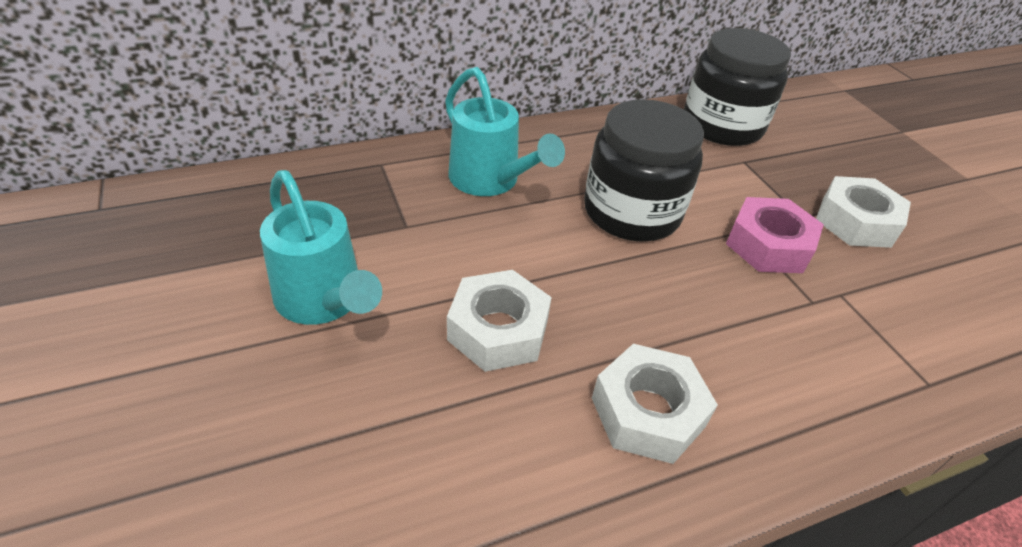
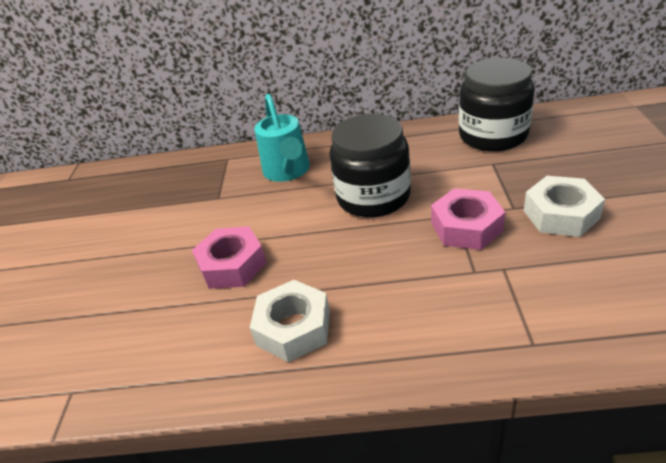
camera: 30 degrees right, 5 degrees down
(324, 301) = (146, 238): turquoise watering can -> none
(498, 330) = (232, 265): white nut -> pink nut

